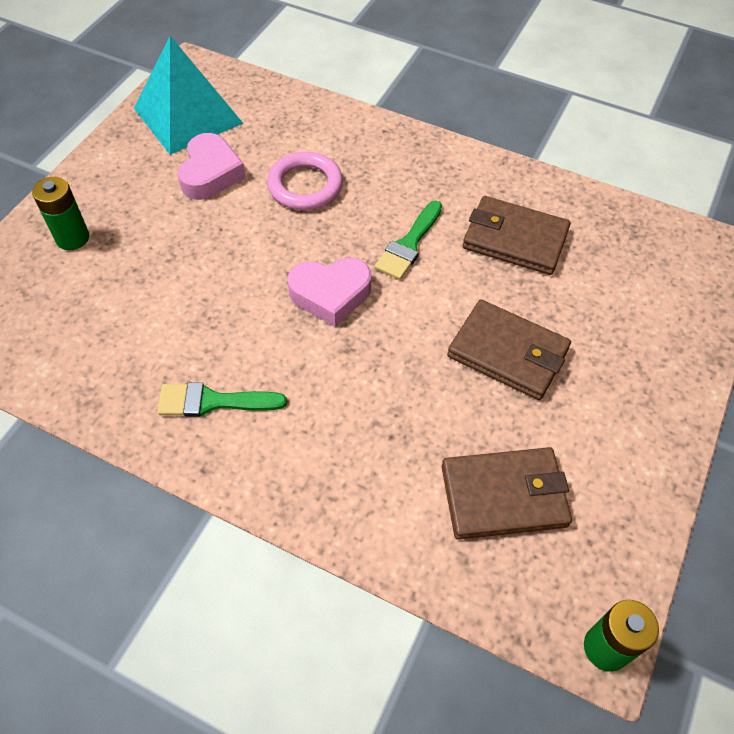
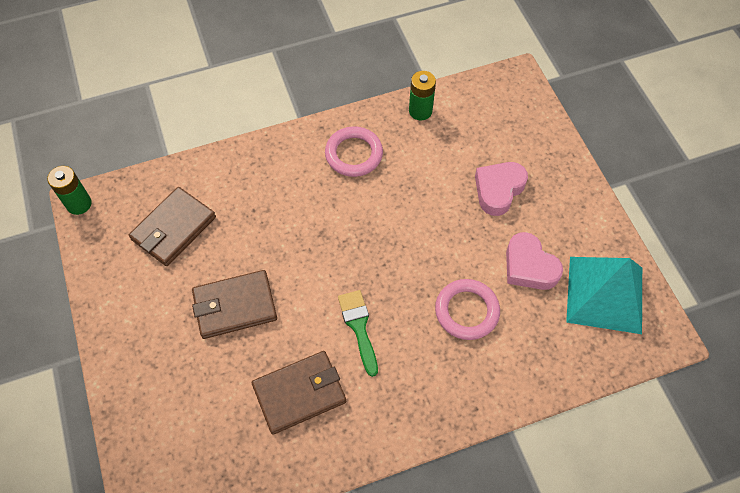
camera: 135 degrees right, 5 degrees up
(72, 238) = (534, 163): green battery -> green battery (420, 111)
(213, 401) = (354, 154): green brush -> pink ring
(330, 294) = (365, 254): pink heart -> pink heart (498, 190)

